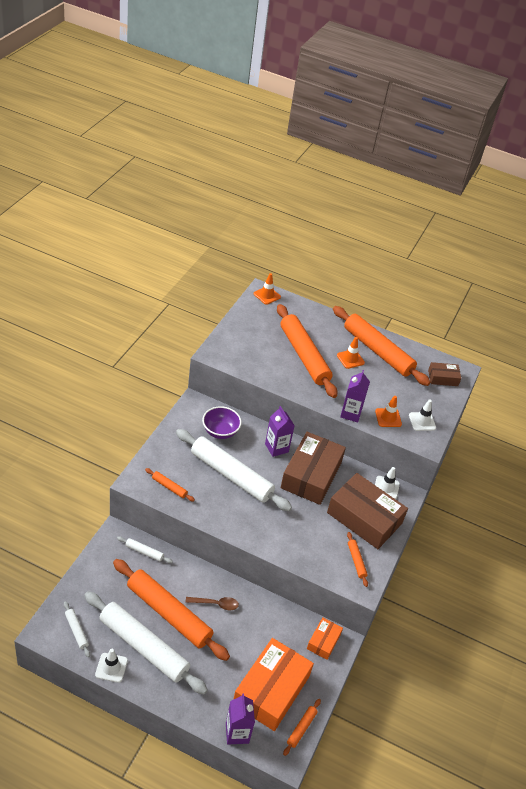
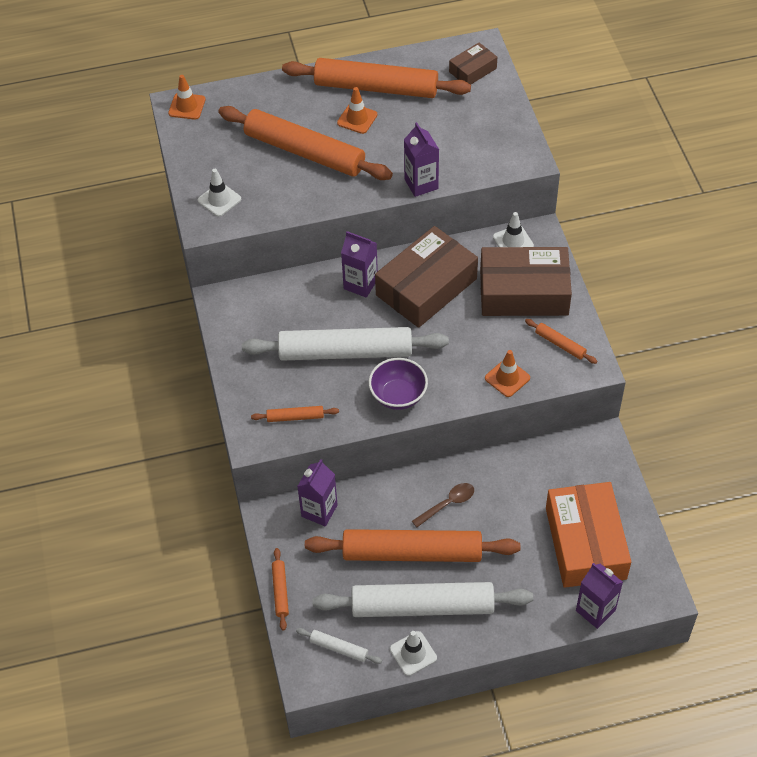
camera: 30 degrees left, 10 degrees up
(144, 552) = (319, 511): white rolling pin -> purple carton
(220, 431) = (282, 312): purple bowl -> purple bowl (398, 395)
(301, 728) = (648, 555): orange rolling pin -> orange rolling pin (280, 591)
(311, 475) = (426, 287): brown box -> brown box turned 60 degrees clockwise
(323, 641) = (586, 454): orange box -> none
(388, 418) = (463, 160): orange traffic cone -> orange traffic cone (507, 378)
(422, 421) = (500, 138): white traffic cone -> white traffic cone (219, 200)

